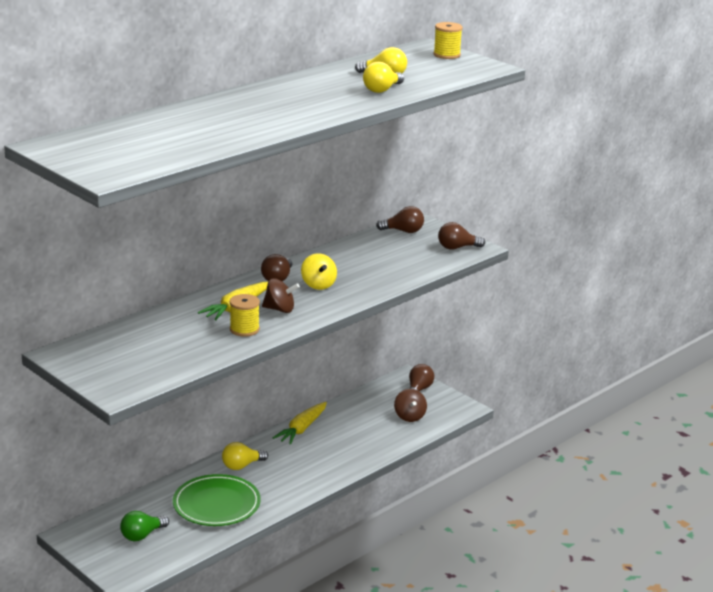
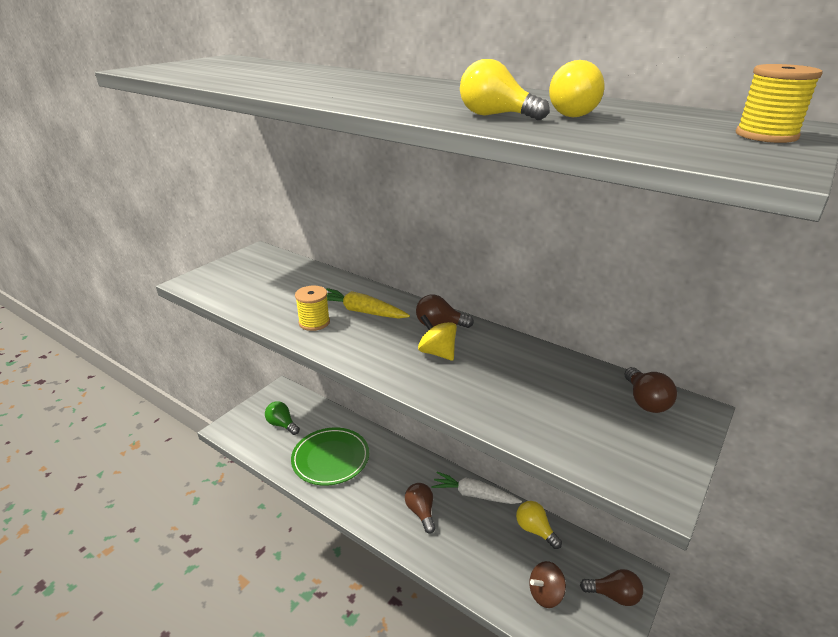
camera: 80 degrees right, 5 degrees up
(242, 466) = (394, 463): yellow light bulb -> yellow light bulb (535, 530)
(280, 309) = (365, 336): brown spinning top -> none
(302, 429) = (474, 494): yellow carrot -> white carrot
(318, 285) = (437, 353): yellow spinning top -> yellow spinning top turned 75 degrees clockwise
(457, 248) = (637, 465): brown light bulb -> brown light bulb (421, 512)

